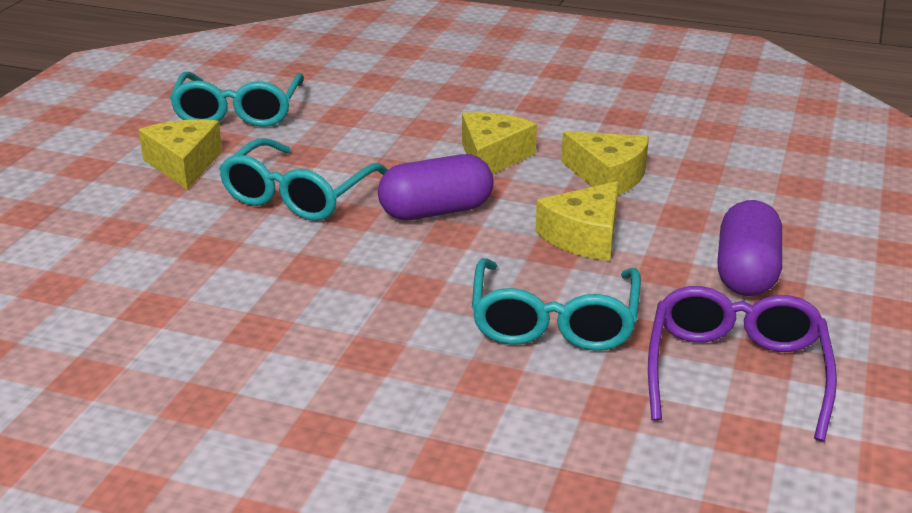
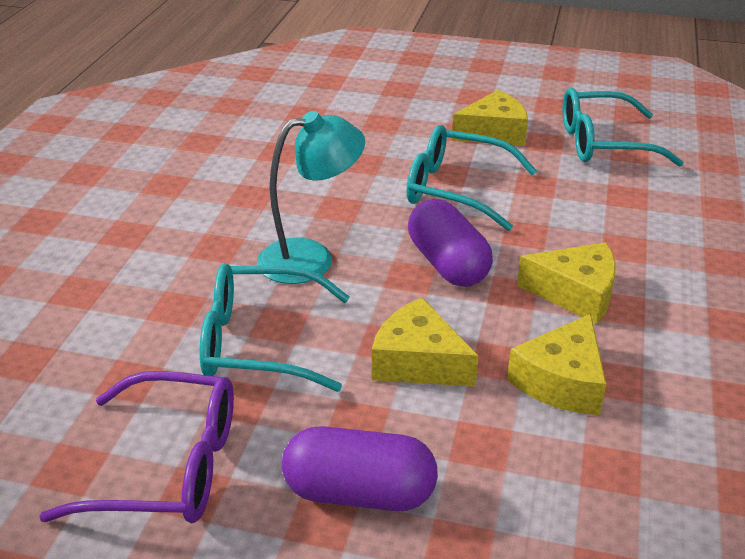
camera: 85 degrees right, 5 degrees up
(409, 288) = (311, 258): none -> turquoise lamp

